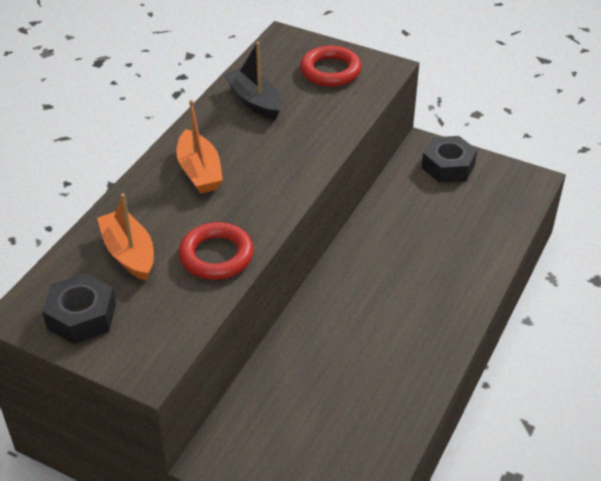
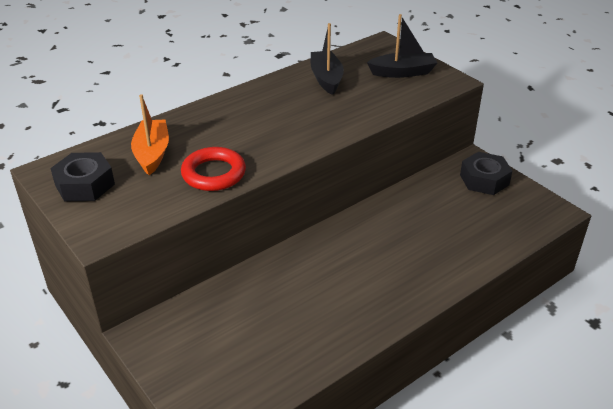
camera: 25 degrees right, 5 degrees down
(199, 172) = (247, 114): orange boat -> none
(330, 71) = (403, 72): red ring -> black boat

